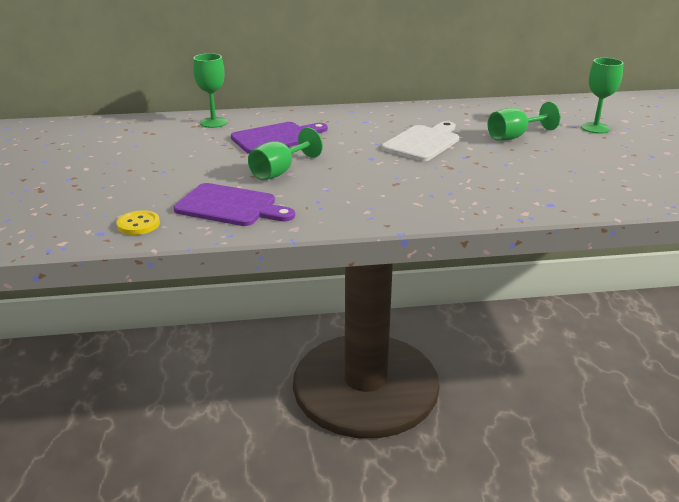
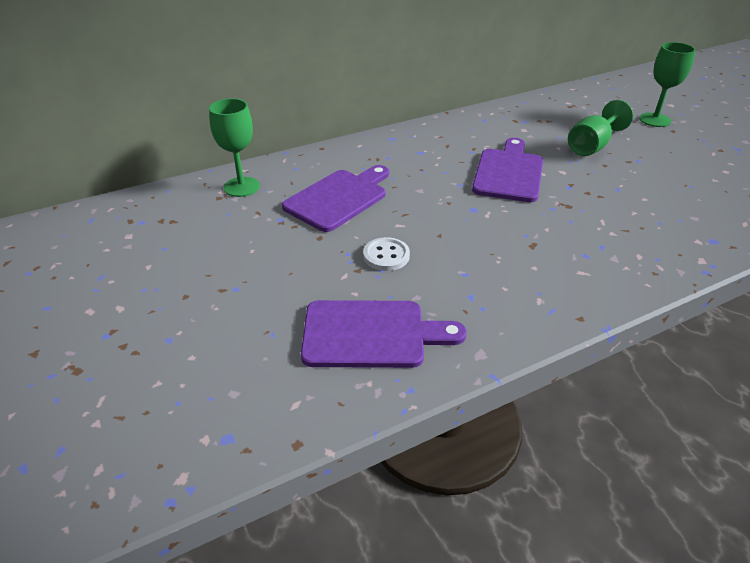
camera: 20 degrees left, 10 degrees up
(138, 224) = (272, 404): yellow button -> none
(279, 172) = (386, 256): green goblet -> white button
(423, 142) = (508, 173): white cutting board -> purple cutting board

